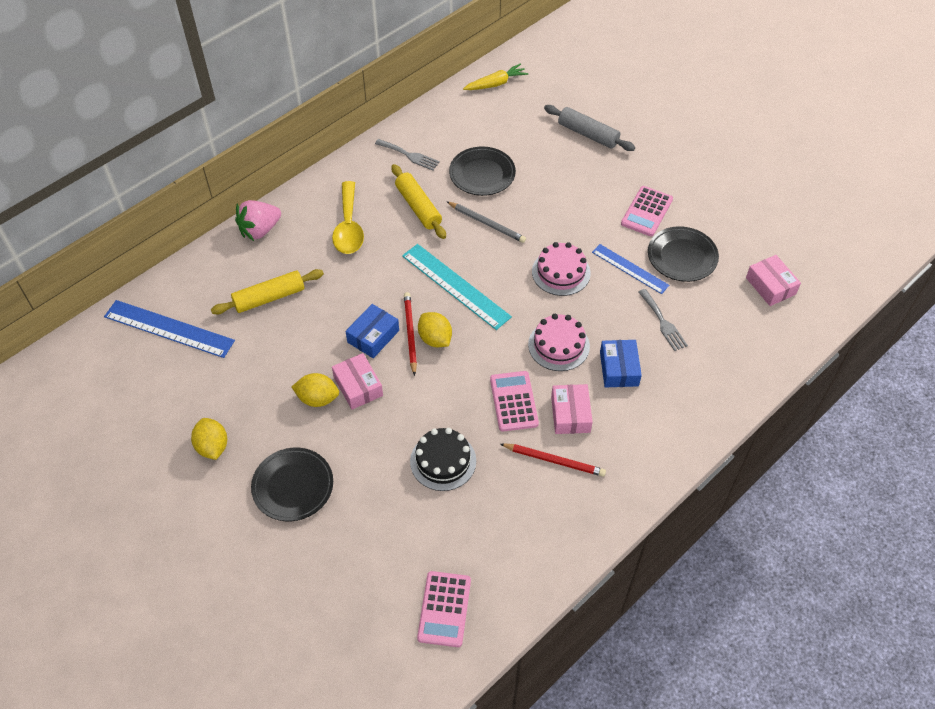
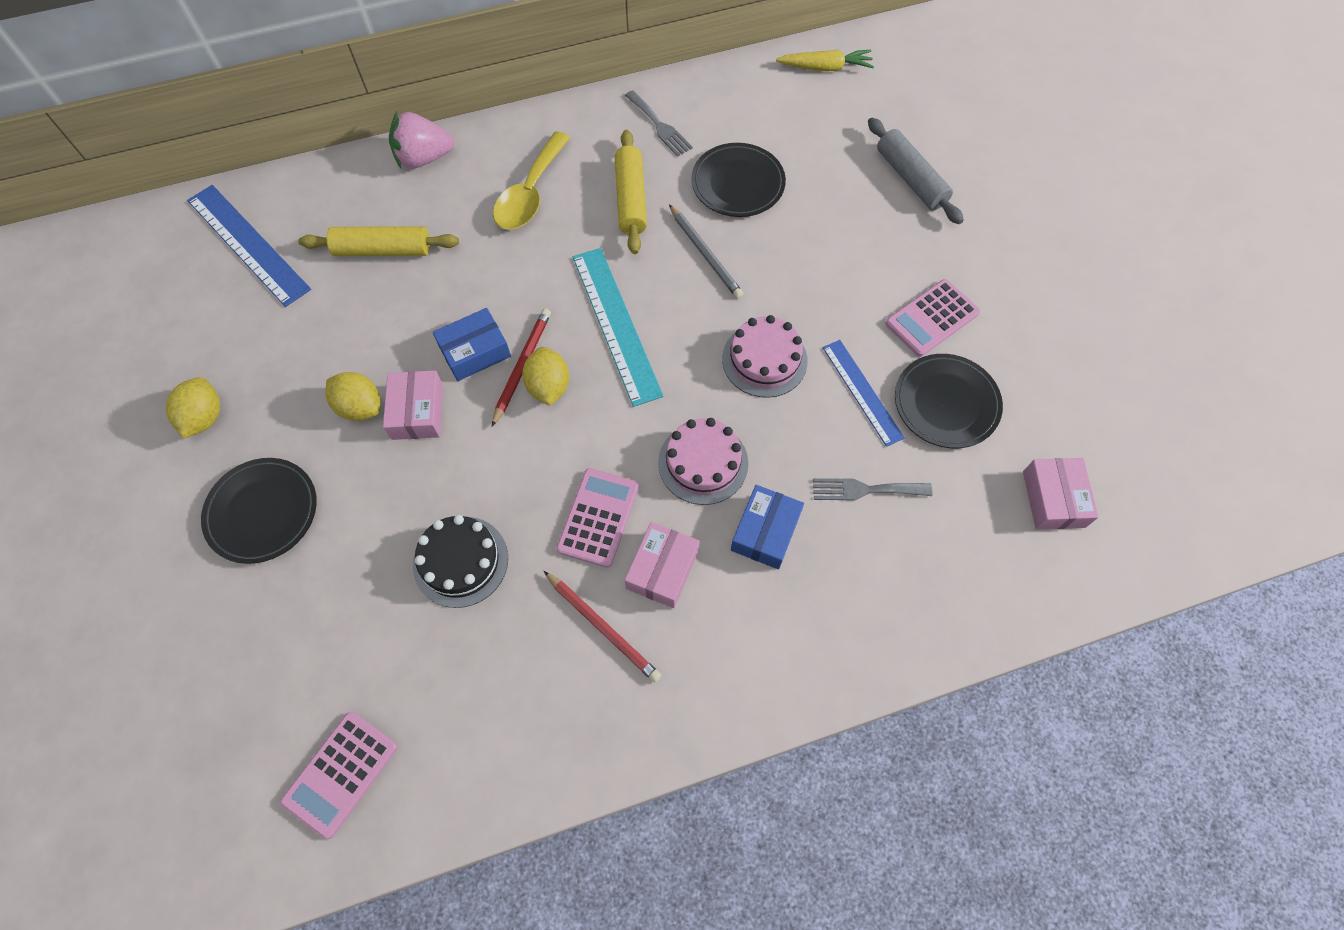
camera: 25 degrees right, 10 degrees up
(663, 322) = (865, 489): grey fork -> grey fork turned 90 degrees clockwise

